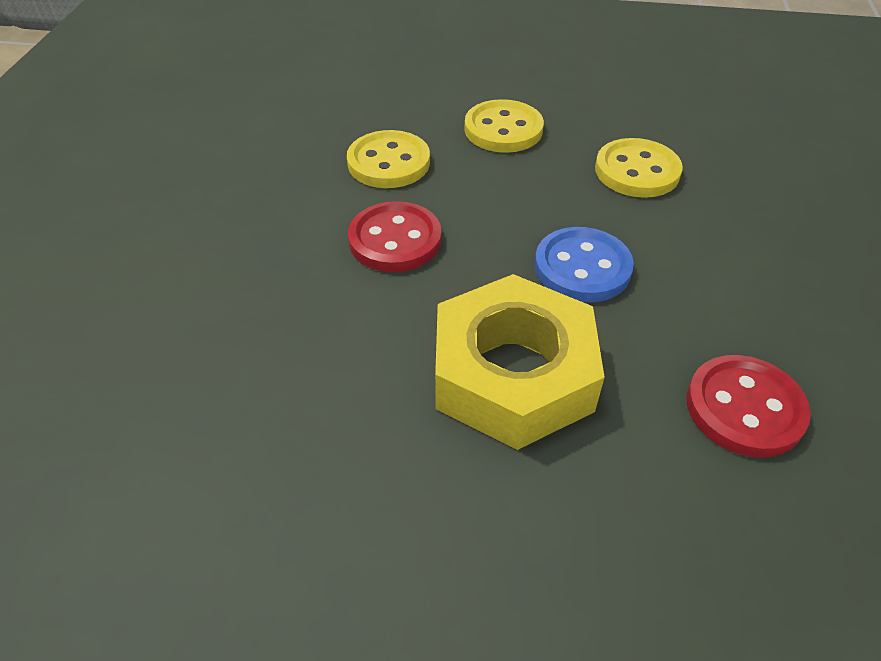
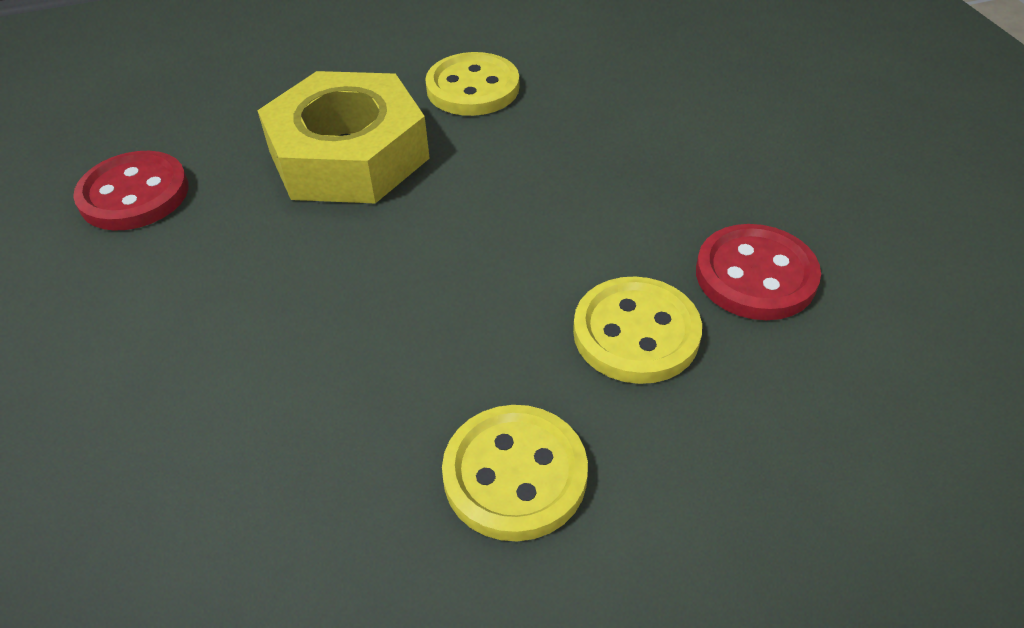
camera: 155 degrees right, 0 degrees up
(395, 240) = (538, 231): red button -> red button (755, 275)
(582, 268) = (311, 273): blue button -> none
(637, 171) = (263, 463): yellow button -> yellow button (473, 88)

